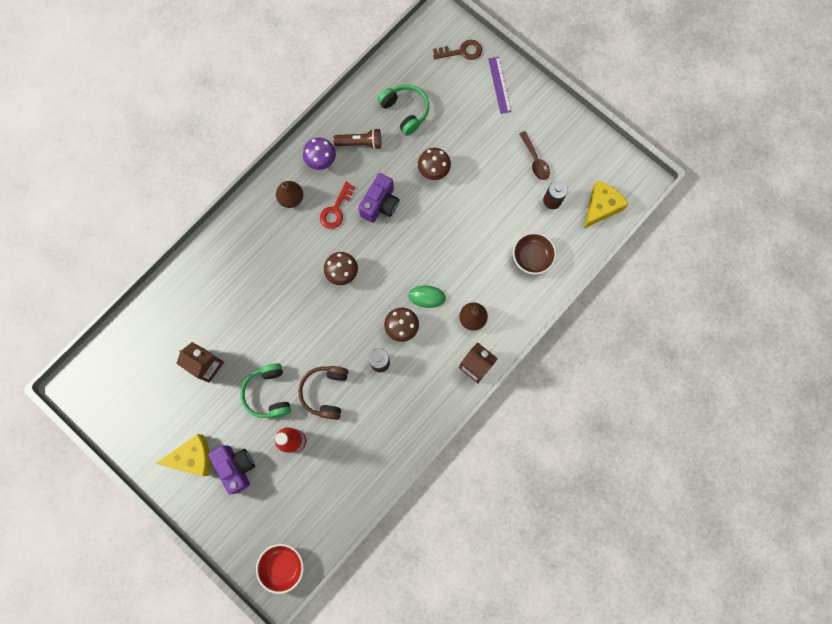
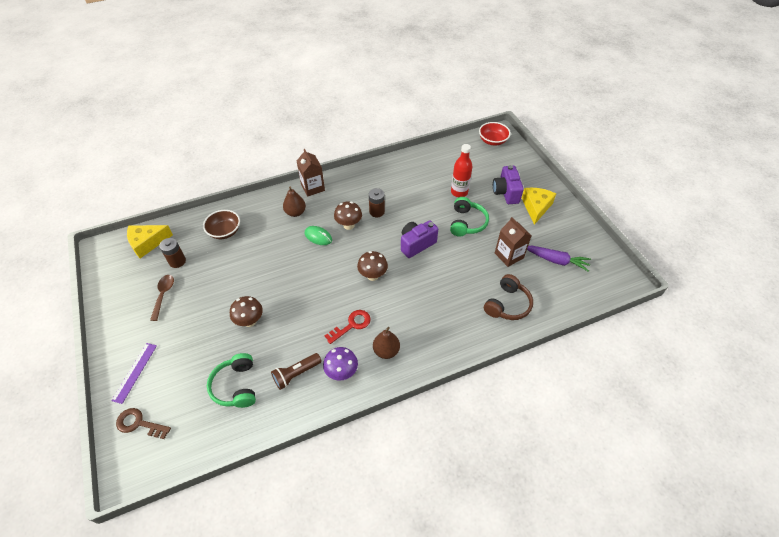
camera: 155 degrees left, 25 degrees down
(153, 382) = (556, 260): none -> purple carrot
(193, 457) = (536, 207): yellow cheese -> yellow cheese turned 90 degrees clockwise
(326, 392) = (424, 209): brown headphones -> brown headphones (507, 304)
(360, 143) = (296, 374): brown flashlight -> brown flashlight turned 60 degrees counterclockwise
(380, 204) = (311, 314): purple camera -> purple camera (416, 244)

